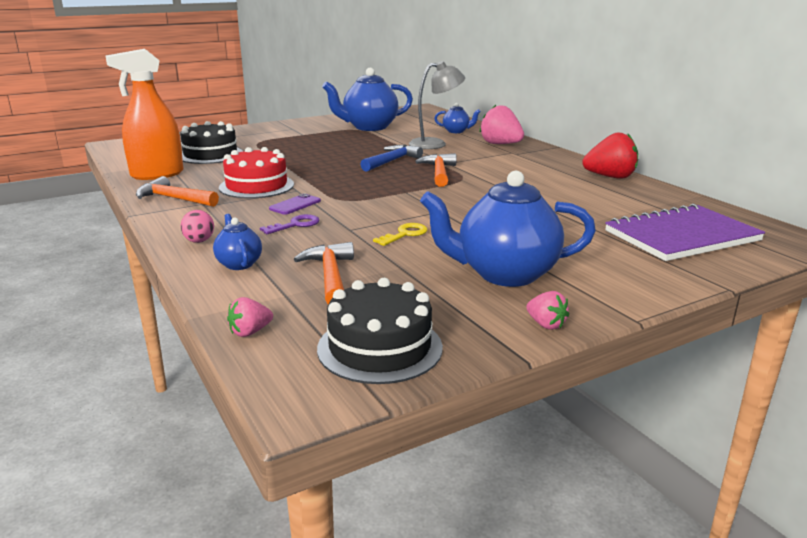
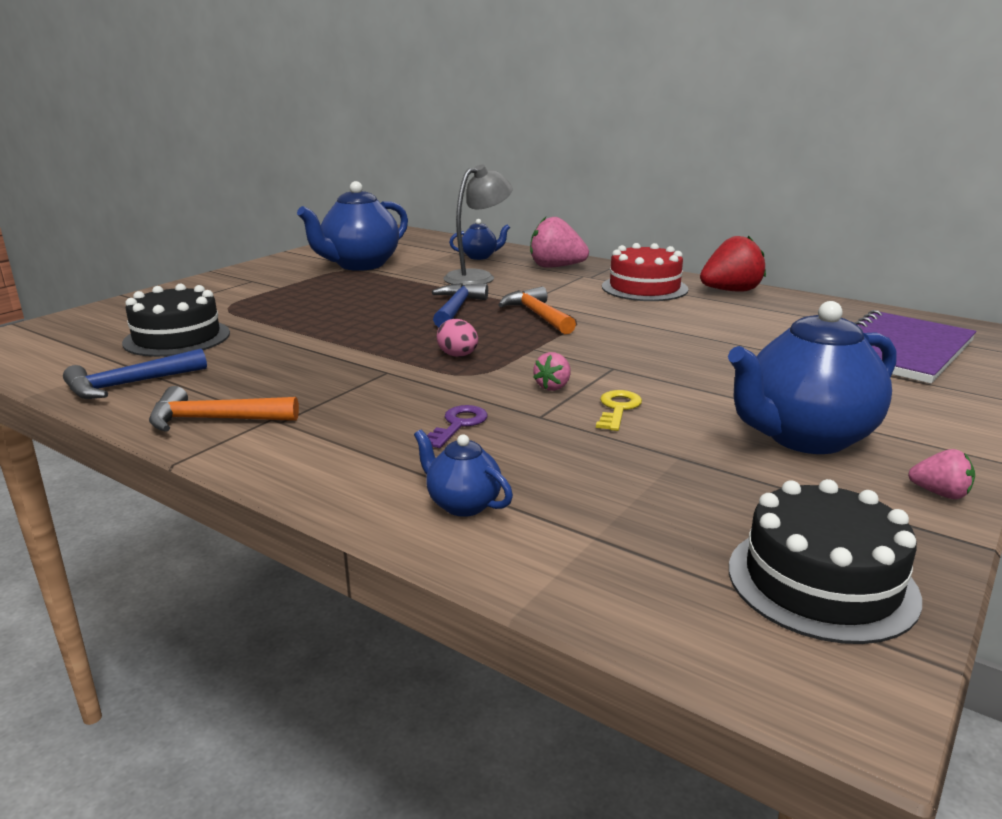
camera: 25 degrees left, 0 degrees up
(157, 174) = (129, 384): orange spray bottle -> blue hammer
(199, 241) = (352, 482): pink egg -> pink egg (458, 356)
(250, 332) = (631, 611): pink strawberry -> pink strawberry (553, 387)
(256, 186) = (318, 375): red cake -> red cake (644, 288)
(295, 205) = (415, 394): purple phone -> none
(330, 276) = (612, 492): orange hammer -> none

